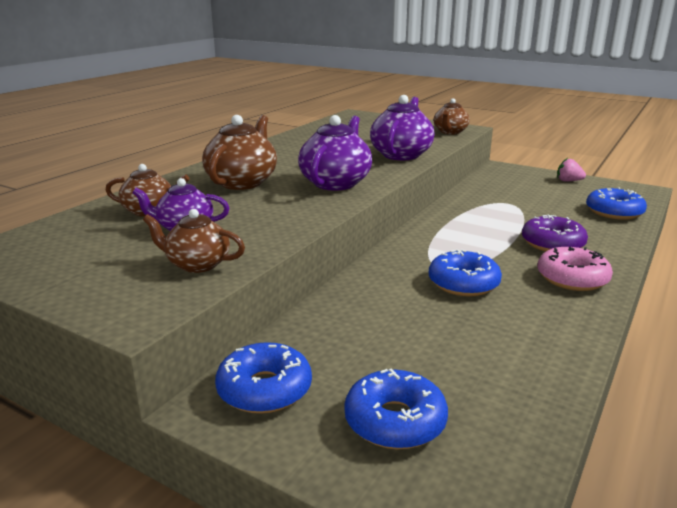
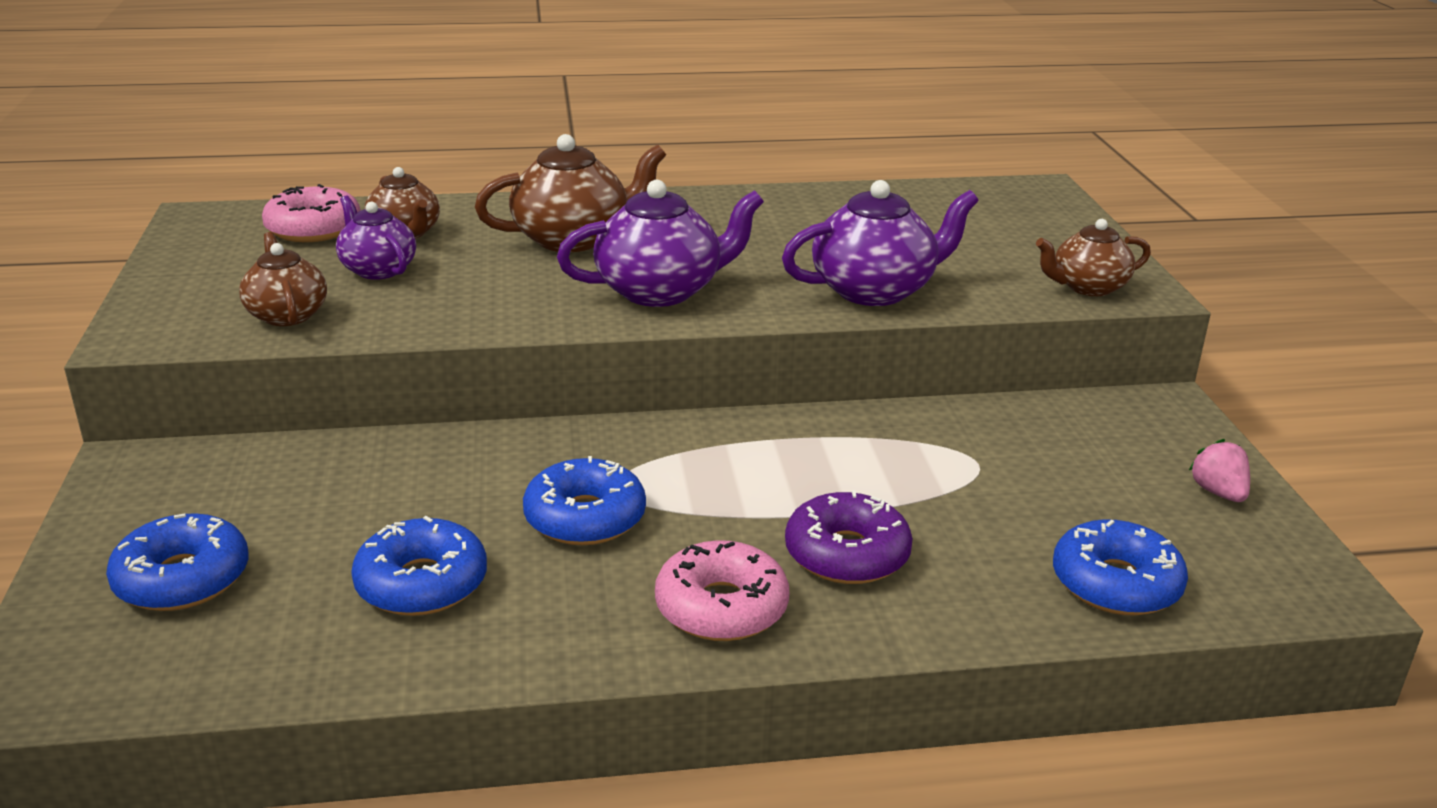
camera: 50 degrees right, 5 degrees up
(86, 230) = (313, 229): none -> pink donut
(264, 389) = (183, 480): blue donut -> blue donut (422, 583)

